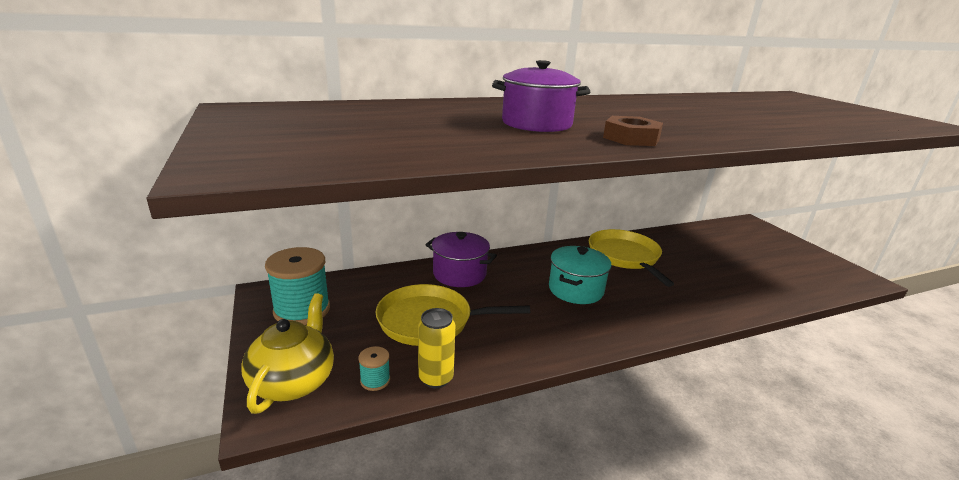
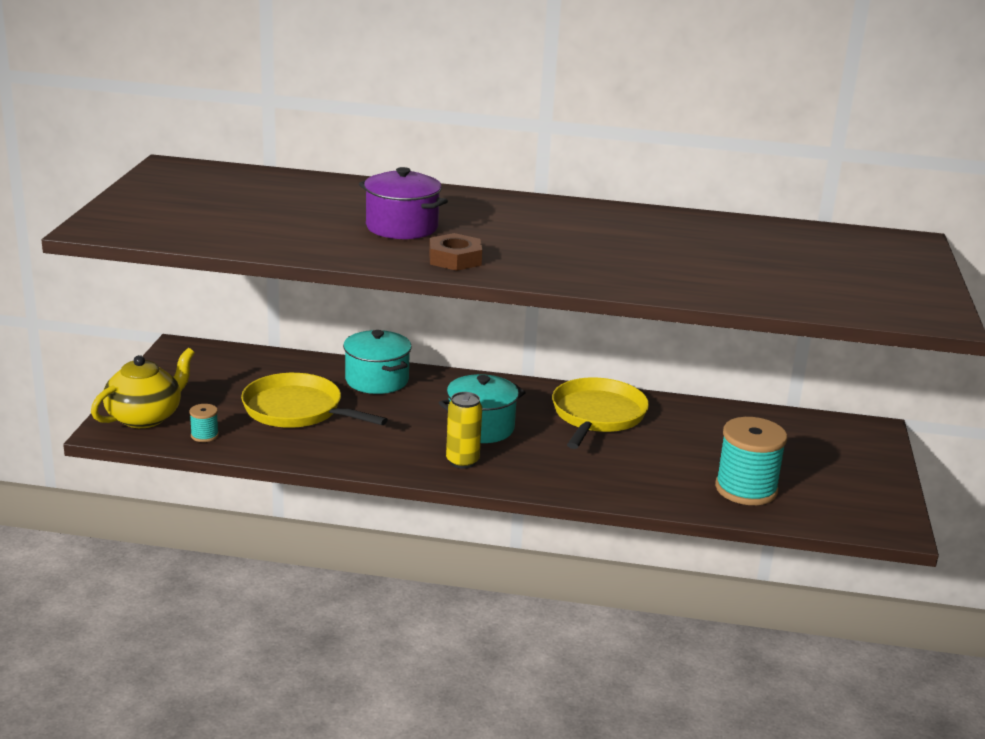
camera: 30 degrees right, 0 degrees up
(302, 310) = (197, 370): turquoise spool -> turquoise spool (746, 489)
(436, 378) = (252, 449): yellow can -> yellow can (462, 461)
(459, 274) = (377, 380): purple pot -> turquoise pot

